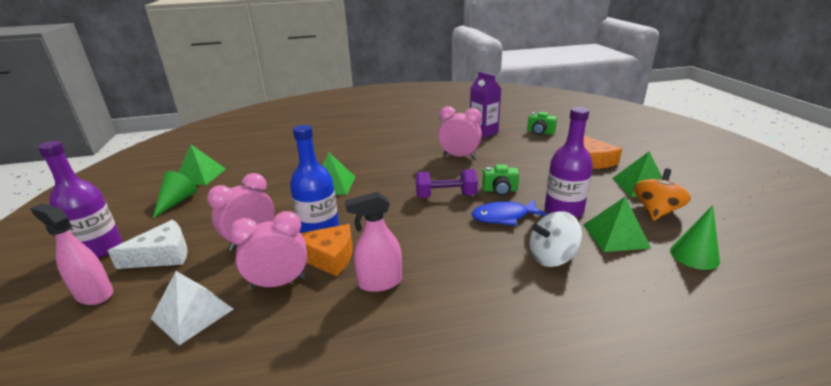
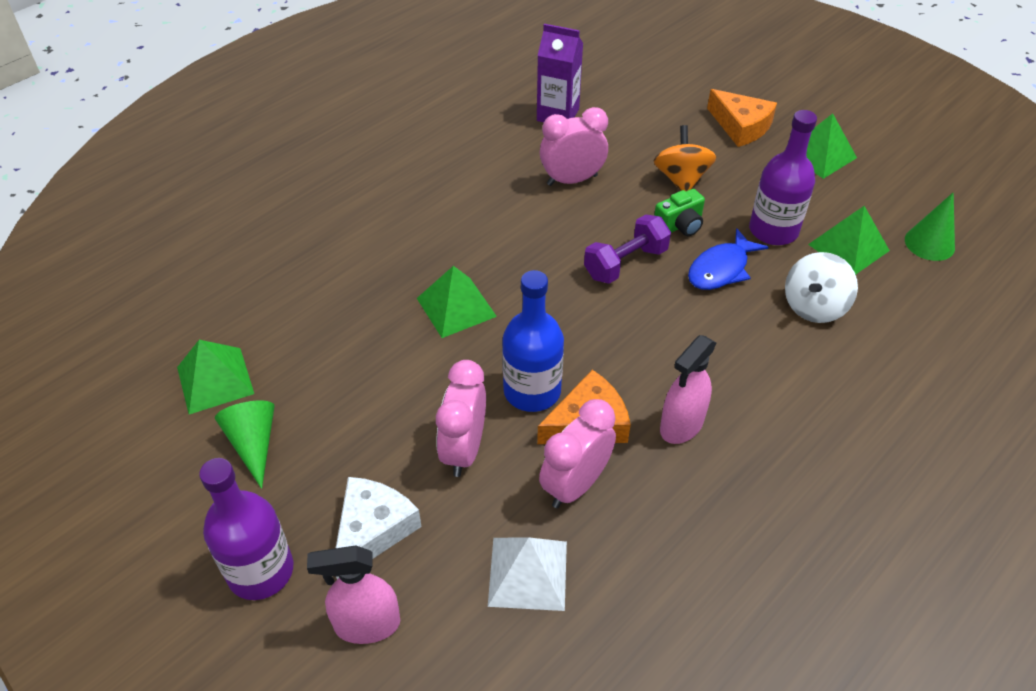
camera: 35 degrees left, 20 degrees up
(540, 132) = (633, 88): green camera -> none
(656, 211) = (860, 192): orange spinning top -> orange spinning top (681, 179)

